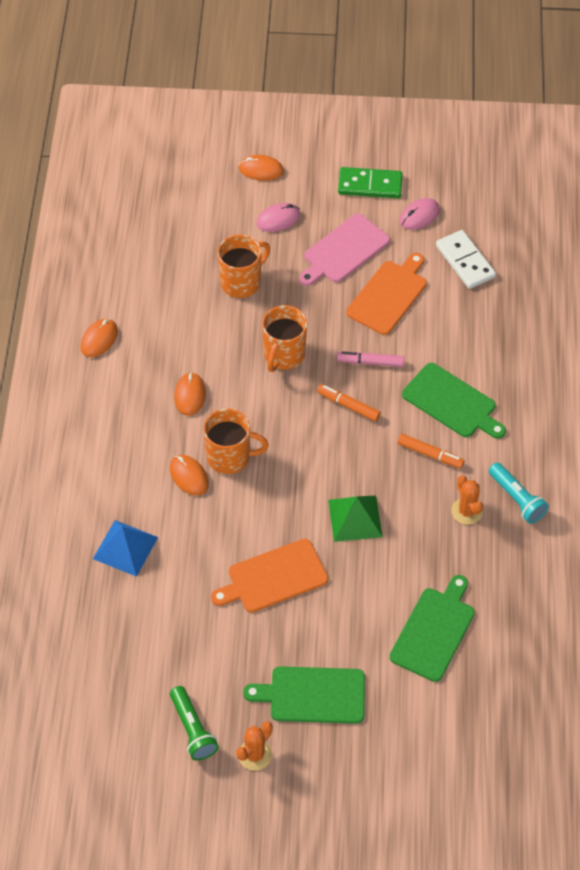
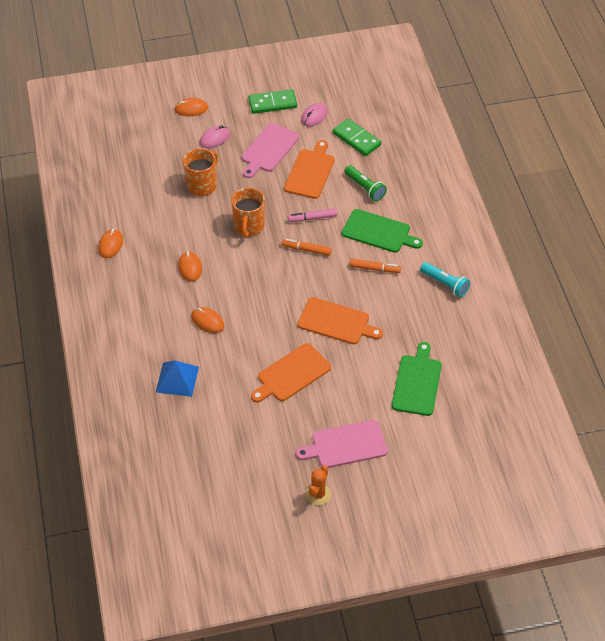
camera: 15 degrees left, 5 degrees down
(193, 729) = (267, 488): green flashlight -> green flashlight (365, 188)
(230, 457) = (233, 302): orange mug -> none
(312, 695) = (346, 445): green cutting board -> pink cutting board
(355, 518) = (336, 322): green pyramid -> orange cutting board
(465, 261) = (356, 139): white domino -> green domino
(467, 511) = (413, 300): orange cactus -> none

